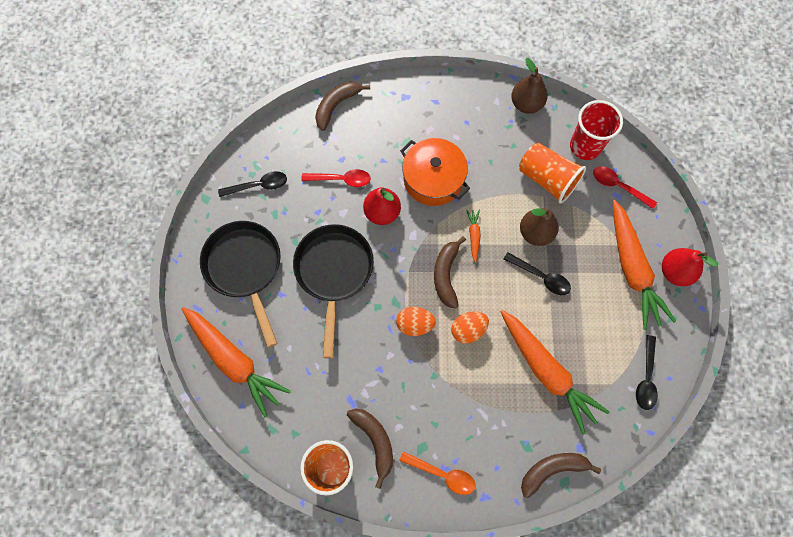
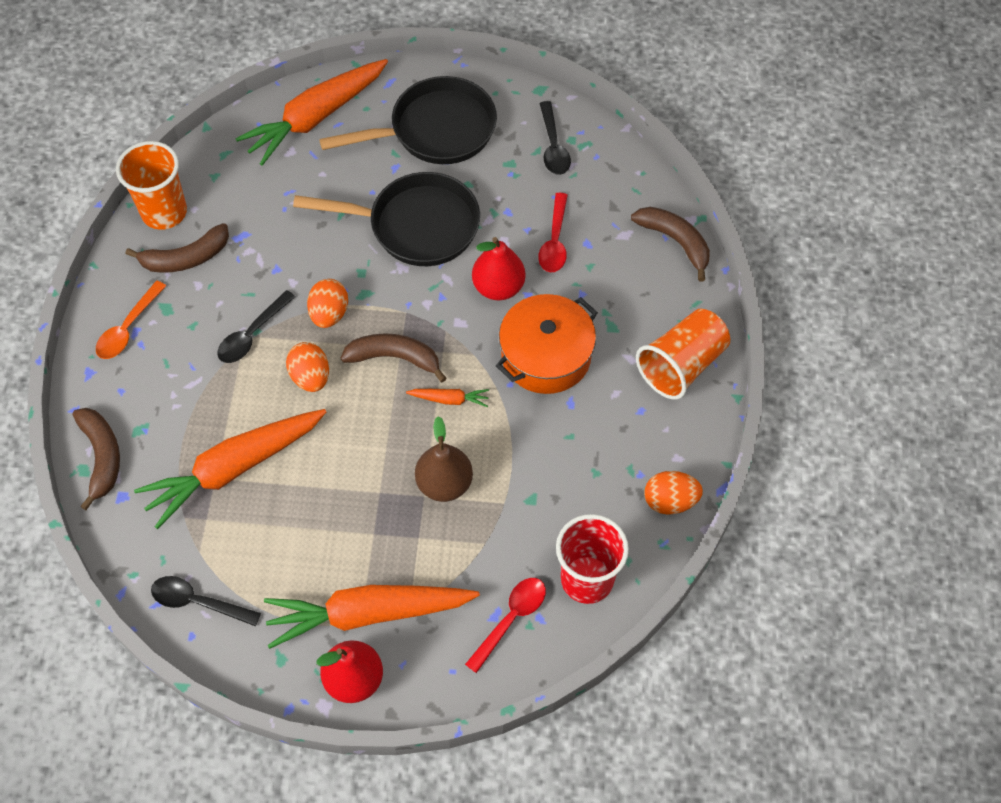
camera: 95 degrees right, 10 degrees down
(526, 104) = (670, 501): brown pear -> orange egg
(541, 277) = (374, 481): black spoon -> black spoon (252, 334)
(547, 179) = (532, 513): orange cup -> orange cup (681, 365)

